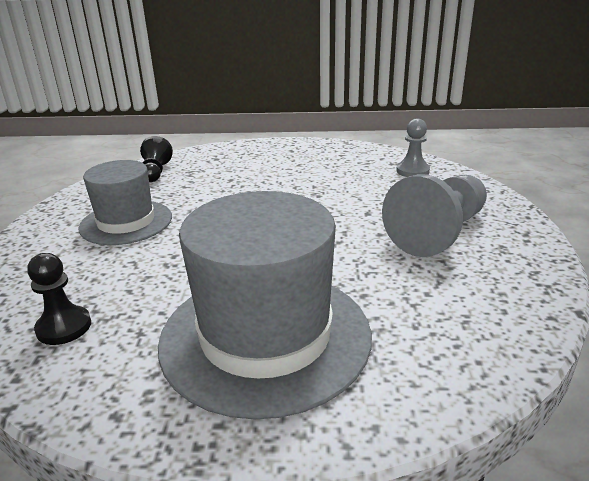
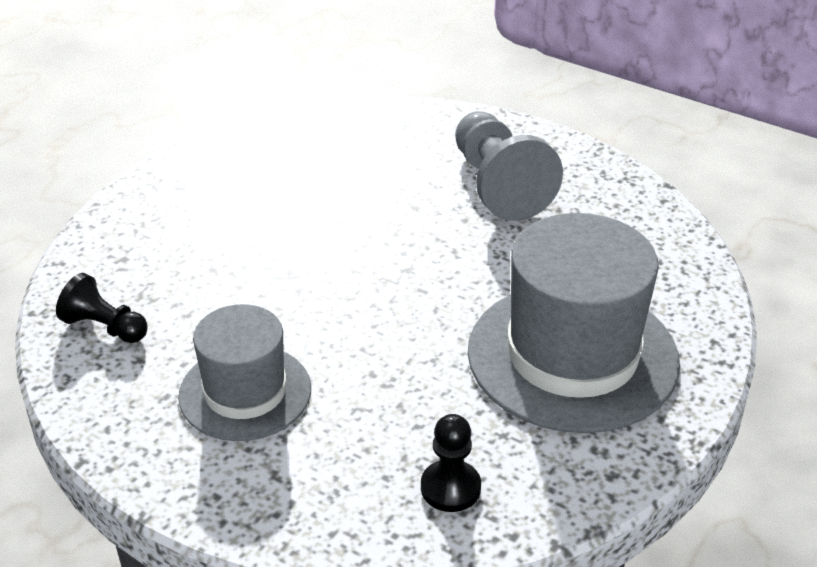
camera: 60 degrees left, 10 degrees up
(412, 171) = (353, 133): grey pawn -> none

